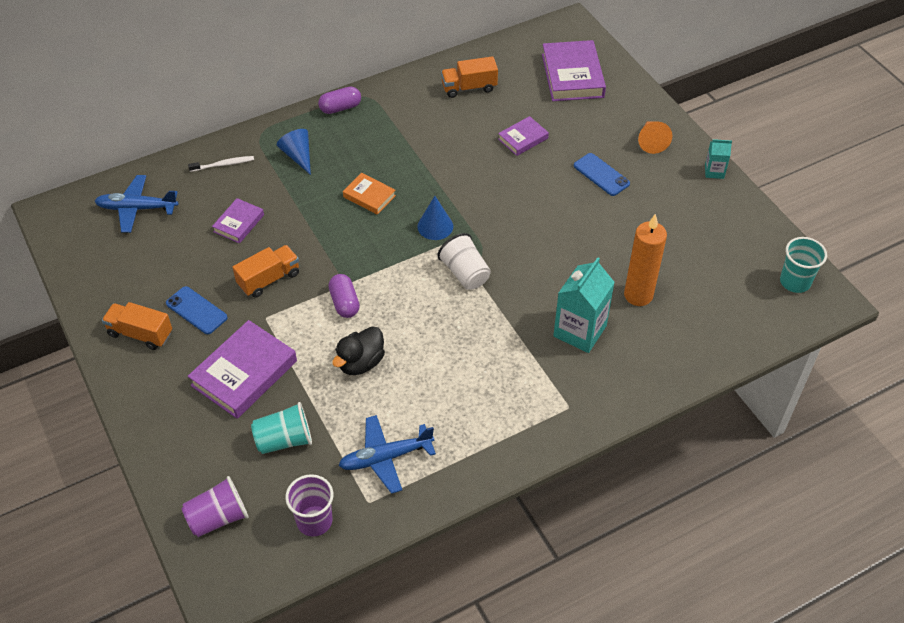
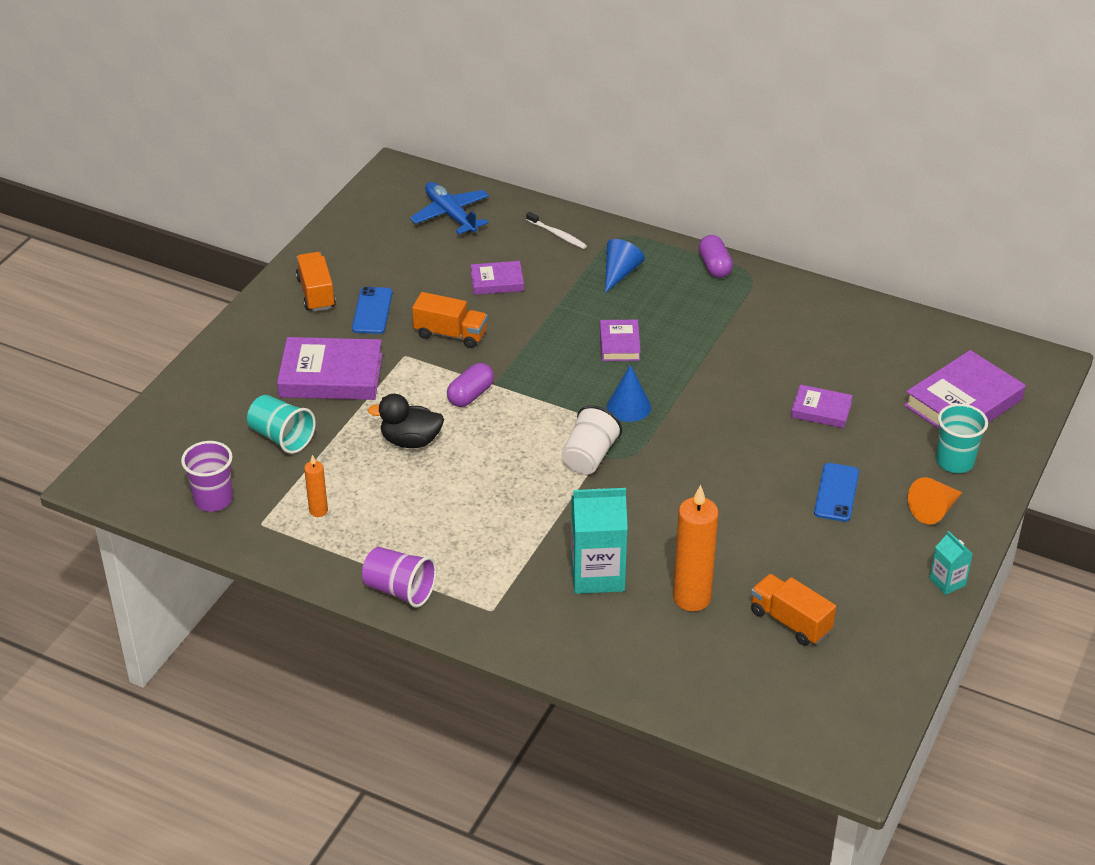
camera: 55 degrees right, 10 degrees down
(218, 518) = (169, 440): purple cup -> purple cup (399, 590)
(340, 108) = (714, 266): purple capsule -> purple capsule turned 45 degrees clockwise
(369, 196) = (619, 344): orange book -> purple book
(385, 457) = (318, 511): blue plane -> orange candle
(469, 87) = (849, 337): orange truck -> orange truck (790, 621)
(795, 282) = (848, 722): turquoise cup -> turquoise cup (954, 462)

